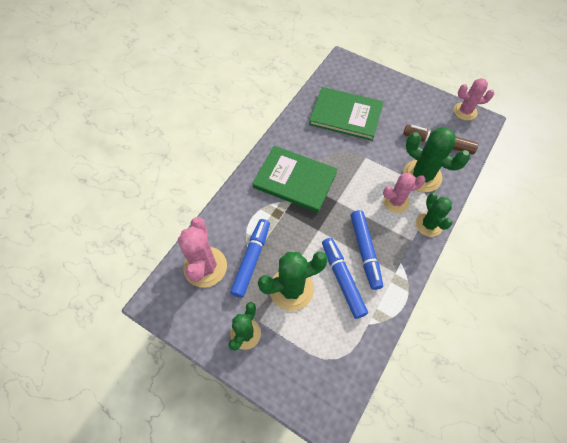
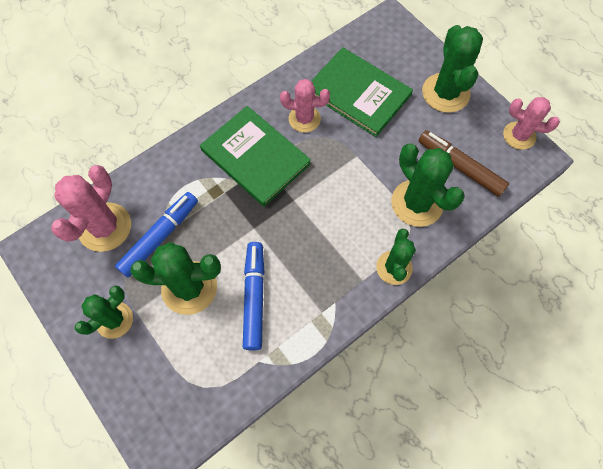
camera: 20 degrees right, 5 degrees up
(365, 251) = (297, 273): blue marker -> none
(396, 201) = (367, 225): pink cactus -> pink cactus (304, 119)
(404, 98) = (445, 93): none -> green cactus

